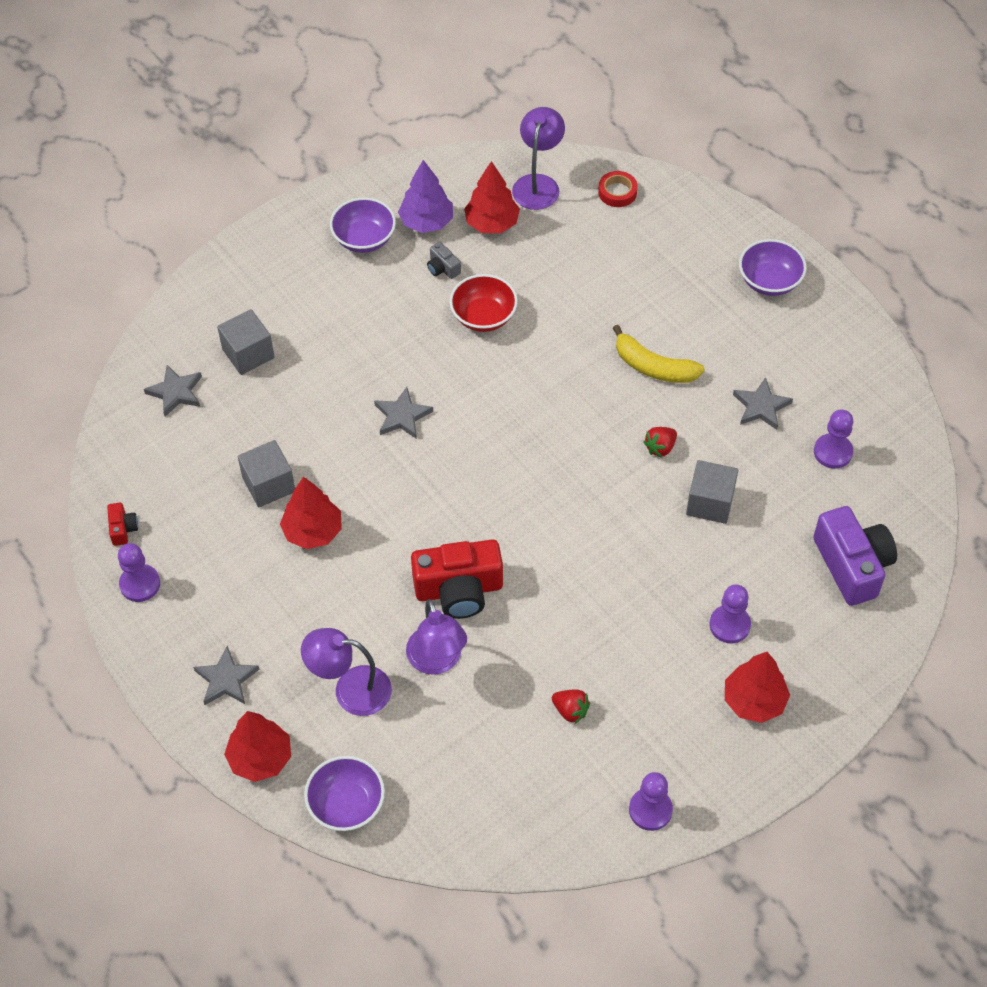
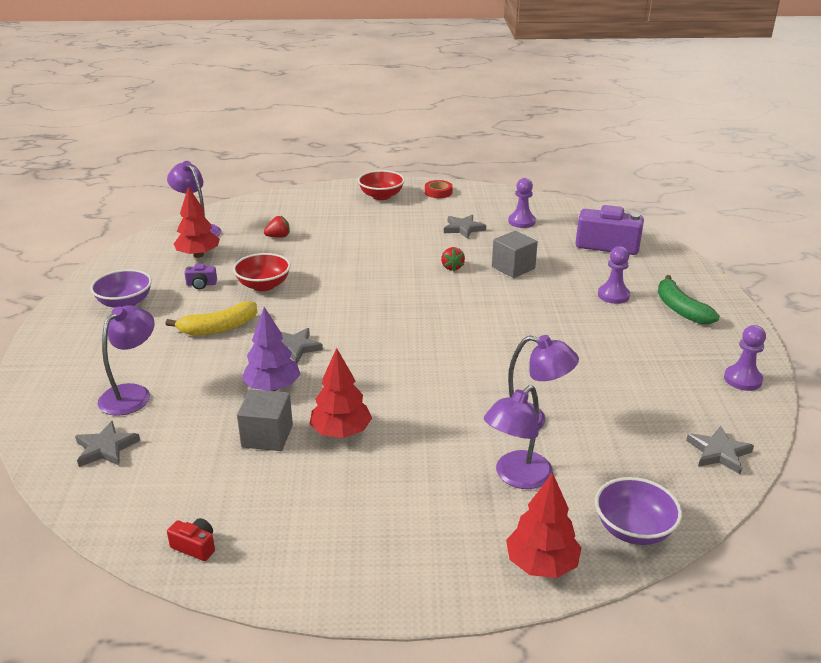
camera: 55 degrees left, 25 degrees down
(140, 584) = (269, 562): purple pawn -> none
(226, 679) = (435, 549): grey star -> grey star (719, 452)
(248, 354) = (132, 394): grey cube -> purple lamp
(426, 222) = (155, 276): purple tree -> purple tree (272, 387)
(443, 268) = (201, 284): grey camera -> purple camera
(459, 590) = (476, 384): red camera -> none
(570, 710) = (630, 379): red strawberry -> red strawberry (278, 237)
(617, 192) = (248, 211): red tape -> red tape (438, 192)
(653, 366) = (389, 247): yellow banana -> yellow banana (218, 328)
(754, 701) = (680, 309): red tree -> green banana
(769, 281) = (381, 196): purple bowl -> red bowl

